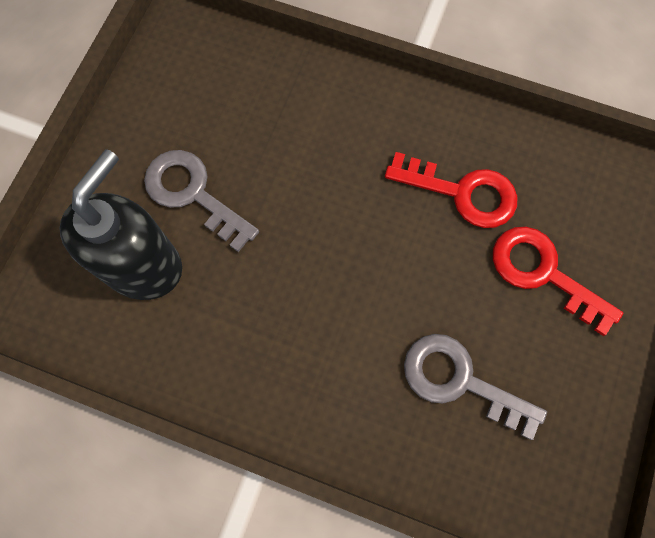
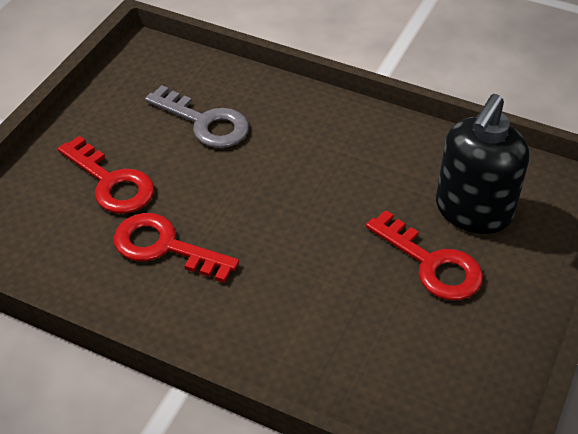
camera: 175 degrees left, 25 degrees down
(193, 194) = (431, 264): grey key -> red key

